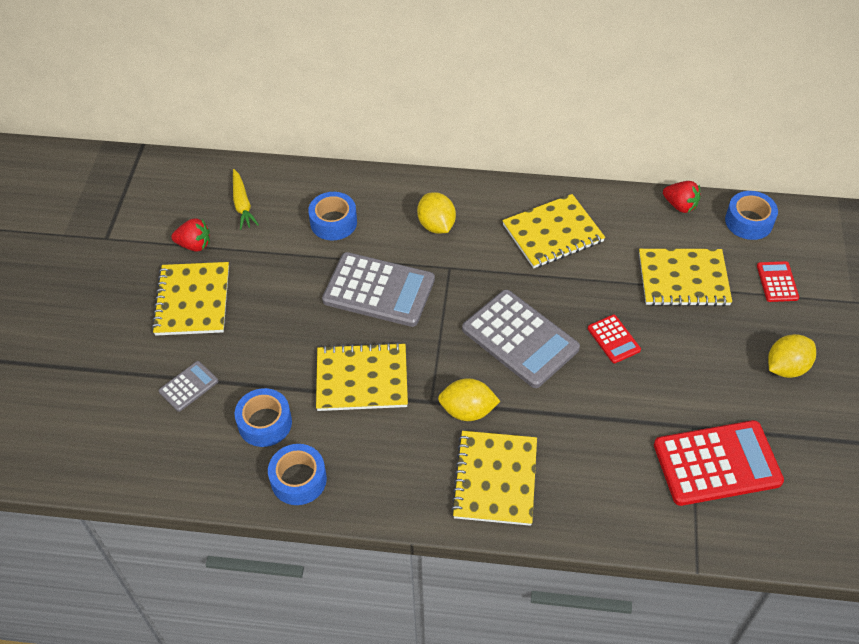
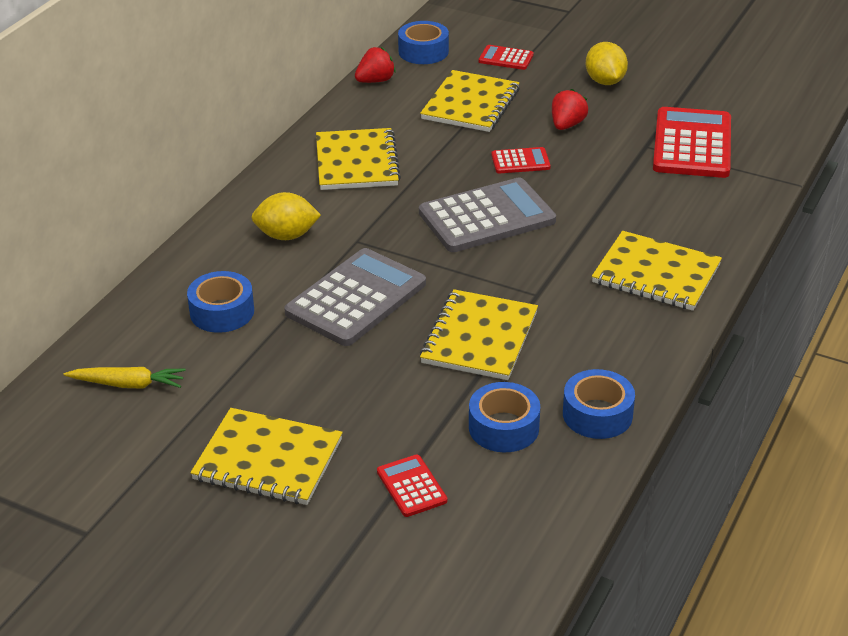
camera: 70 degrees left, 15 degrees down
(188, 386) = (411, 486): grey calculator -> red calculator
(194, 245) = (168, 442): red strawberry -> red strawberry (567, 125)
(467, 411) = (562, 272): yellow lemon -> none

